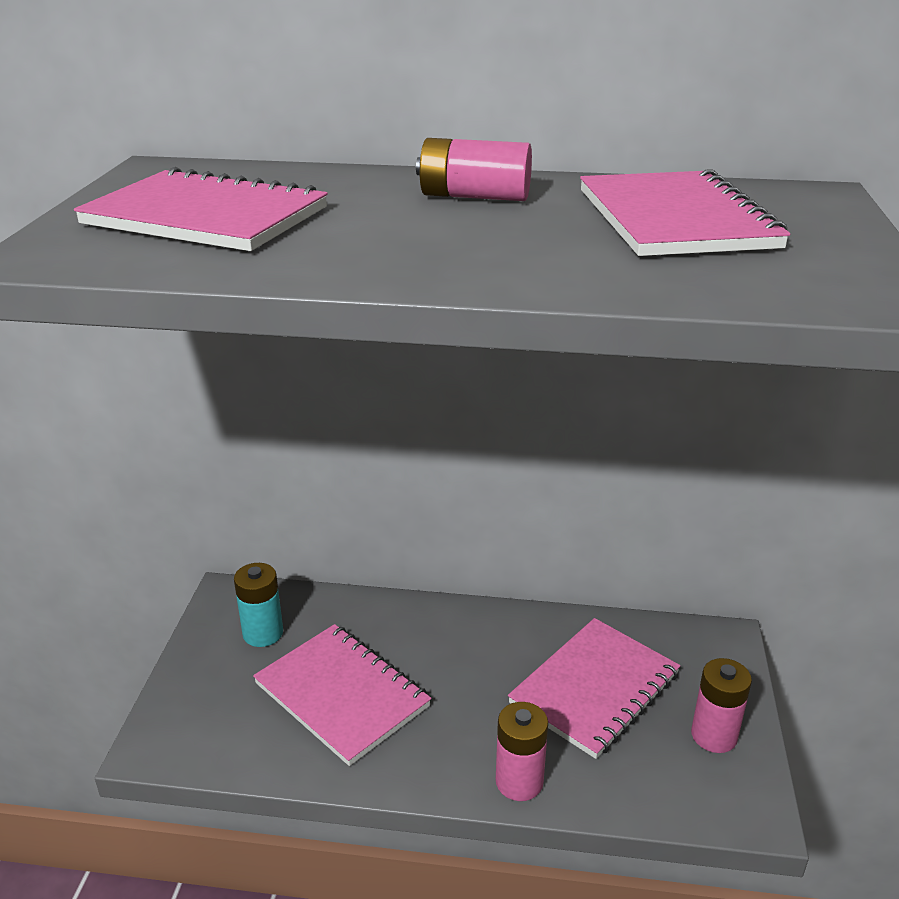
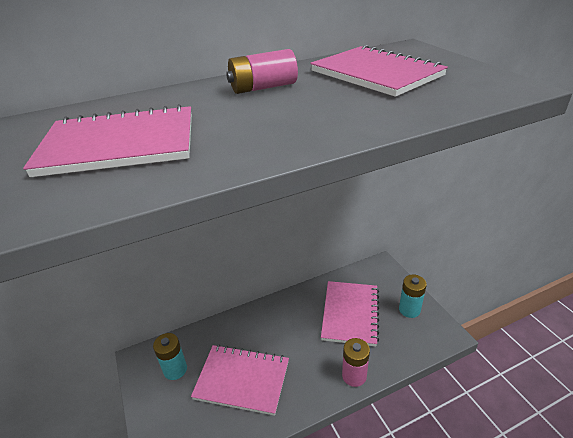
camera: 30 degrees left, 5 degrees up
(714, 735) = (409, 309): pink battery -> turquoise battery

